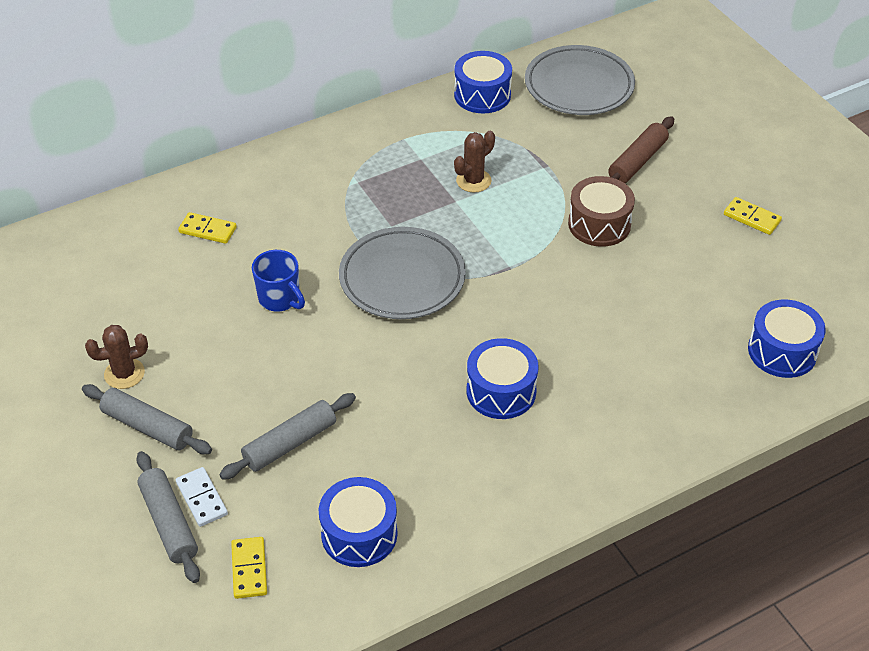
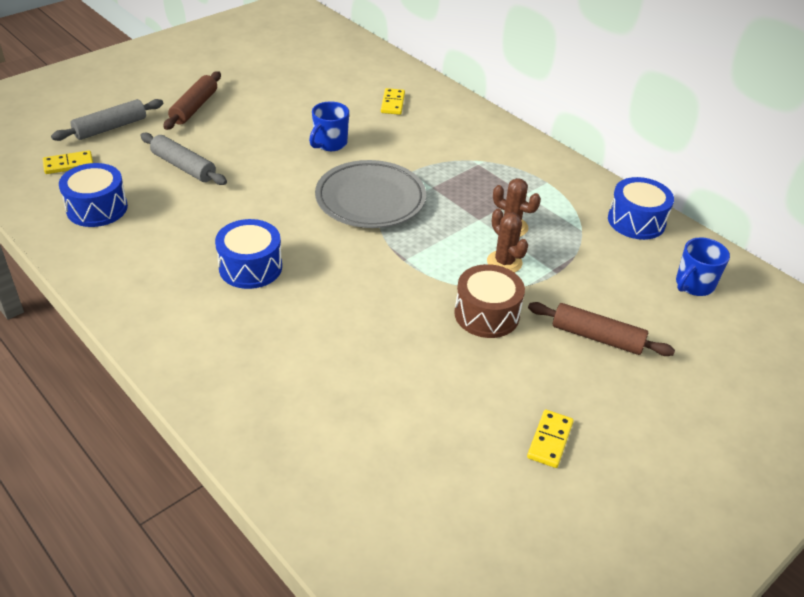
camera: 75 degrees right, 5 degrees down
(124, 374) = (241, 92): brown cactus -> brown cactus (504, 262)
(147, 427) = (194, 107): grey rolling pin -> brown rolling pin
(201, 498) = (131, 137): white domino -> none
(579, 86) = (693, 285): grey plate -> blue mug
(782, 351) = (341, 473): blue drum -> none

